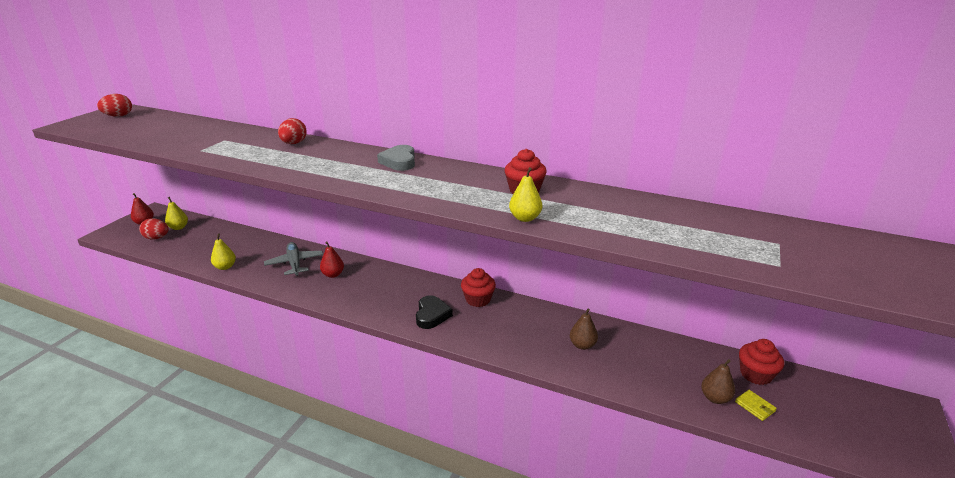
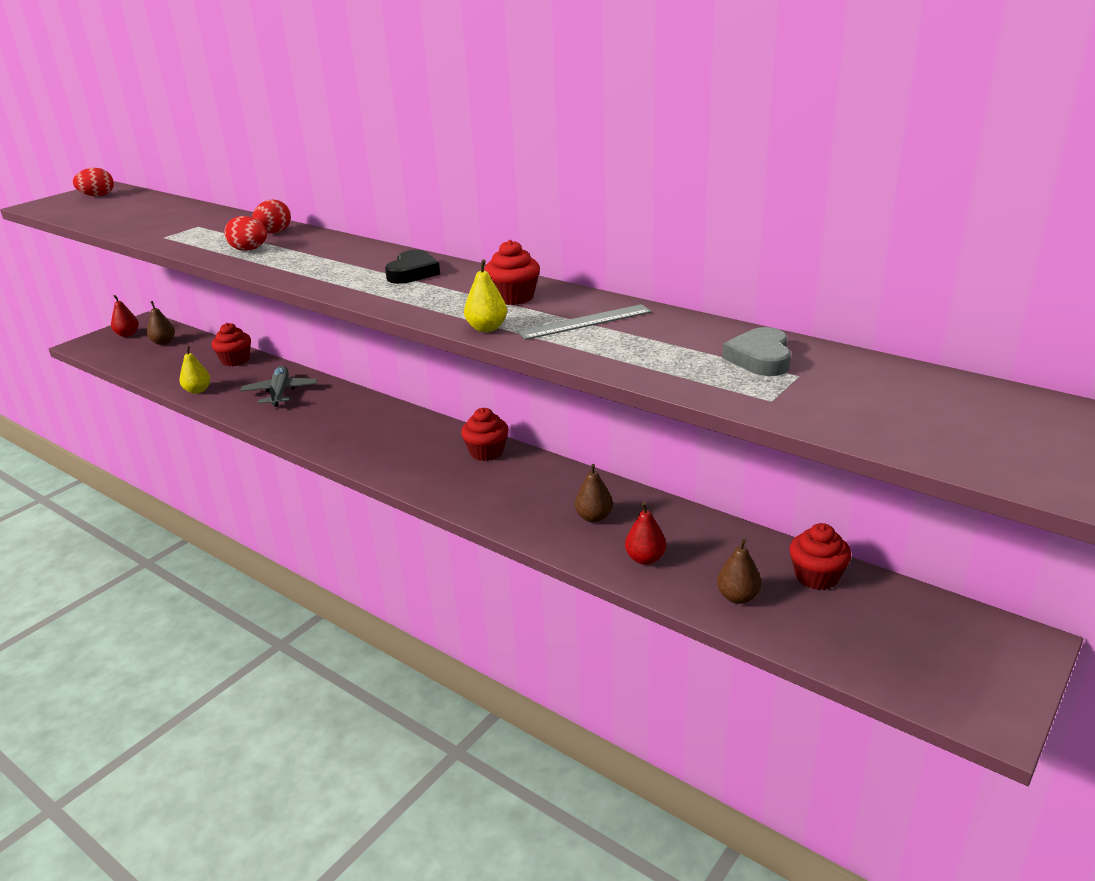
camera: 15 degrees right, 0 degrees up
(157, 238) = (134, 352): red egg -> red egg (249, 250)
(178, 227) = (163, 342): yellow pear -> brown pear
(246, 239) = (235, 360): none -> red cupcake
(333, 274) = (320, 409): red pear -> red pear (645, 559)
(399, 161) = (385, 258): grey heart -> grey heart (760, 358)
(432, 315) = (418, 465): black heart -> black heart (413, 272)
(593, 208) = (585, 322): none -> grey ruler
(755, 406) = (788, 613): yellow wallet -> none

